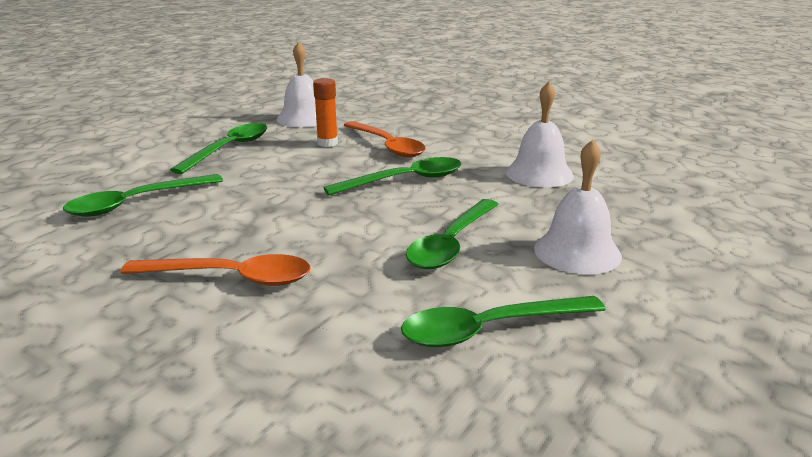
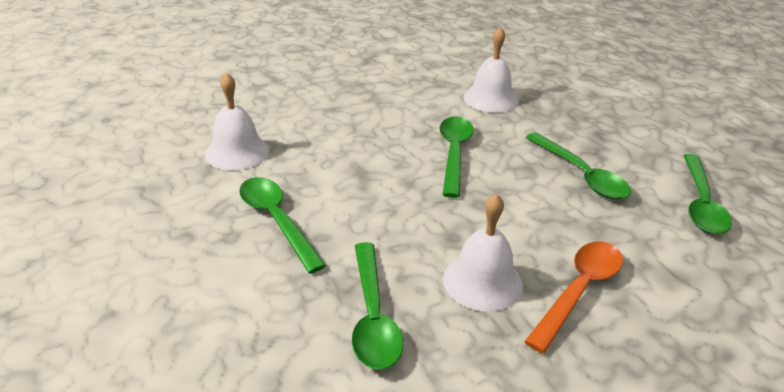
camera: 60 degrees left, 10 degrees up
(327, 143) = (327, 161): orange glue stick -> none
(387, 146) = (368, 135): orange spoon -> none
(577, 252) = (620, 136): white bell -> white bell (482, 281)

